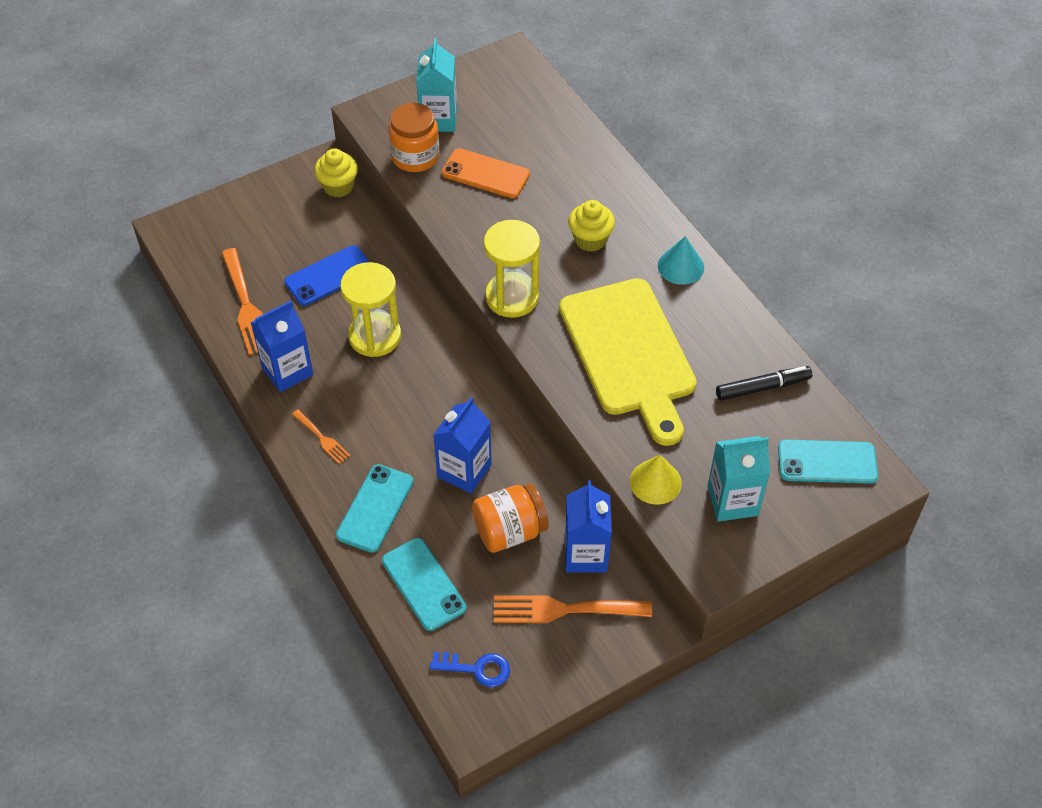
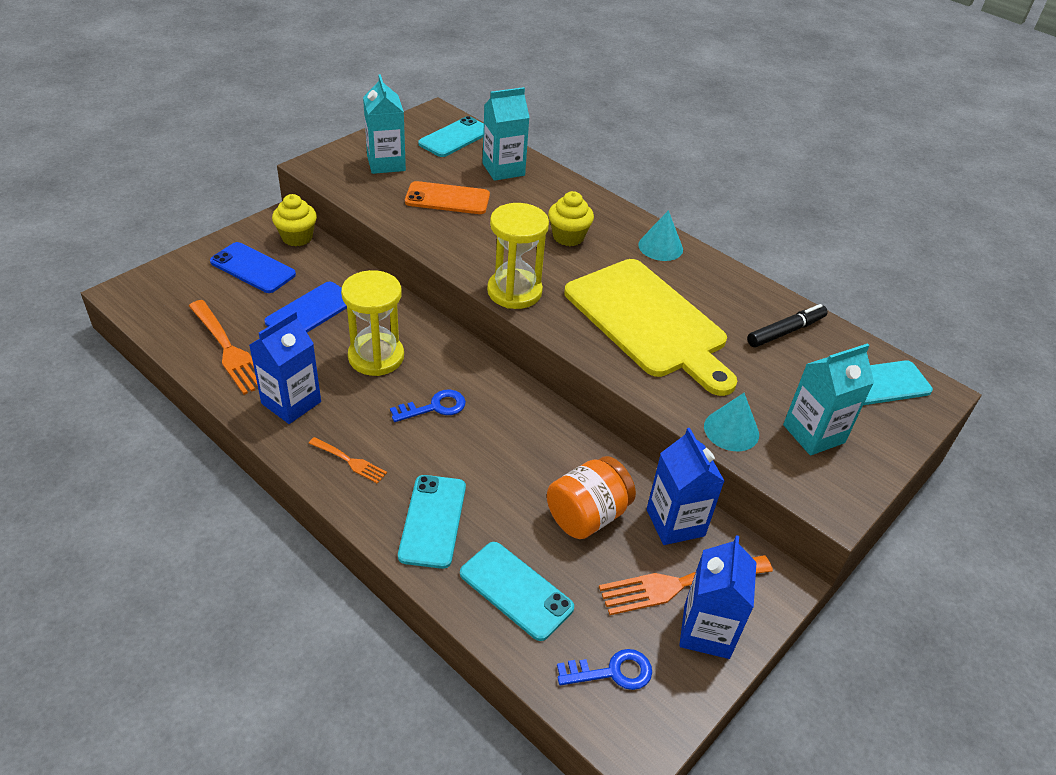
camera: 20 degrees left, 10 degrees down
(288, 217) = (253, 268): none -> blue phone
(411, 399) = (434, 407): none -> blue key
(415, 157) = (374, 193): orange jar -> none
(464, 471) = (515, 465): blue carton -> blue carton (706, 631)
(520, 92) = (455, 137): none -> turquoise phone
(556, 143) = (503, 169): none -> turquoise carton
(655, 482) = (731, 430): yellow cone -> turquoise cone

